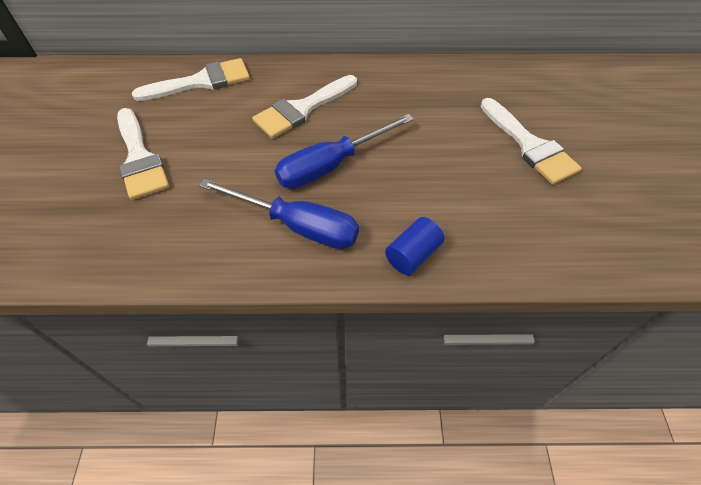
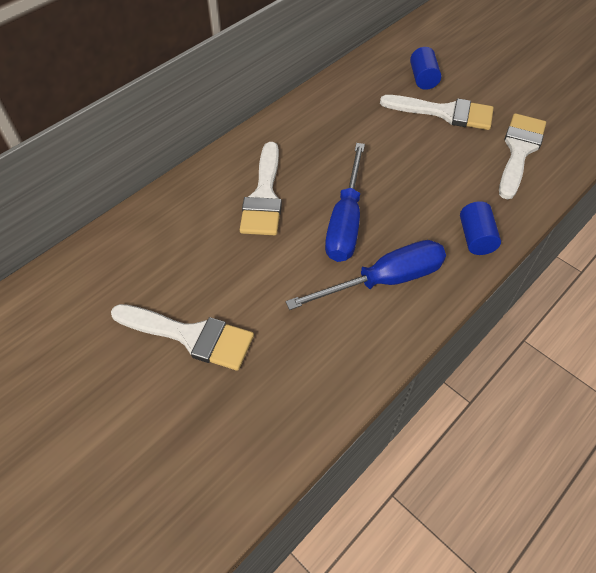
camera: 45 degrees left, 0 degrees up
(202, 82) = (144, 234): white brush -> white brush (519, 151)
(548, 108) = (423, 78): none -> blue cylinder

